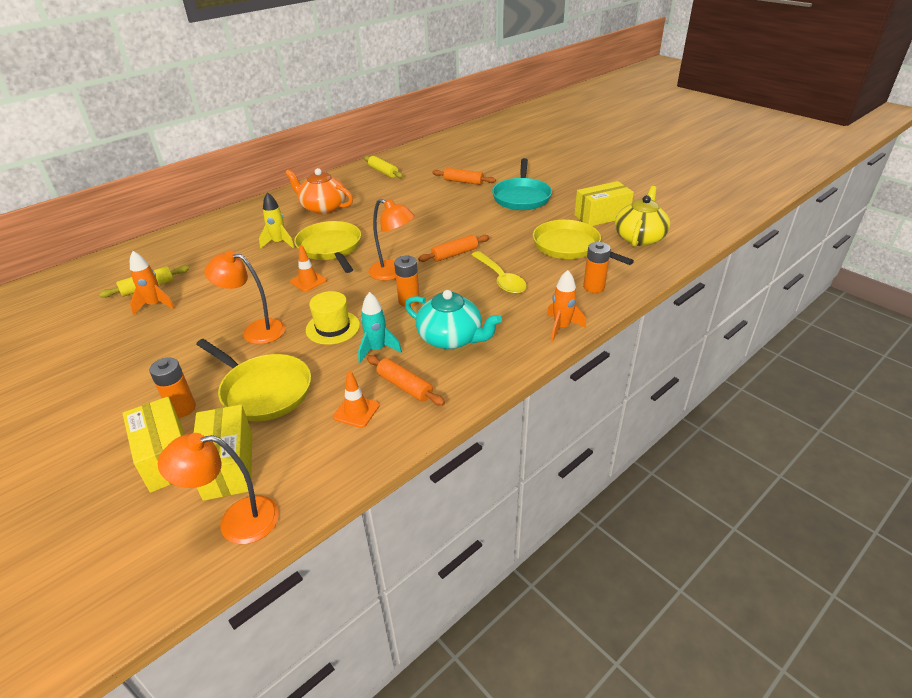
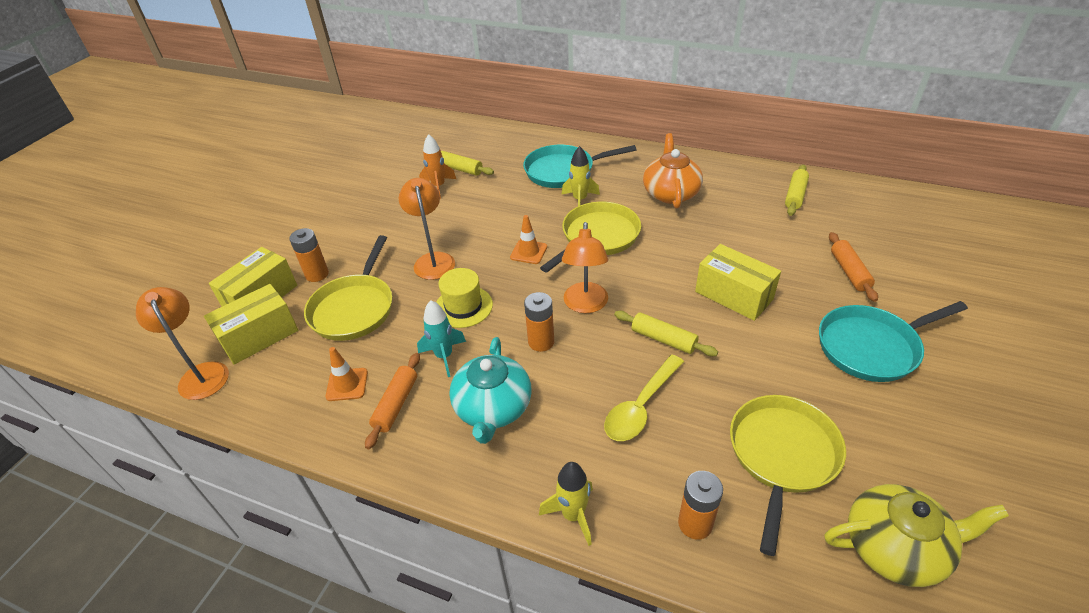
camera: 65 degrees right, 5 degrees up
(233, 240) = (563, 171): none -> turquoise pan
(454, 254) = (663, 339): orange rolling pin -> yellow rolling pin
(561, 327) = (573, 515): orange rocket -> yellow rocket
(601, 216) = (915, 468): yellow box -> yellow box (733, 295)

